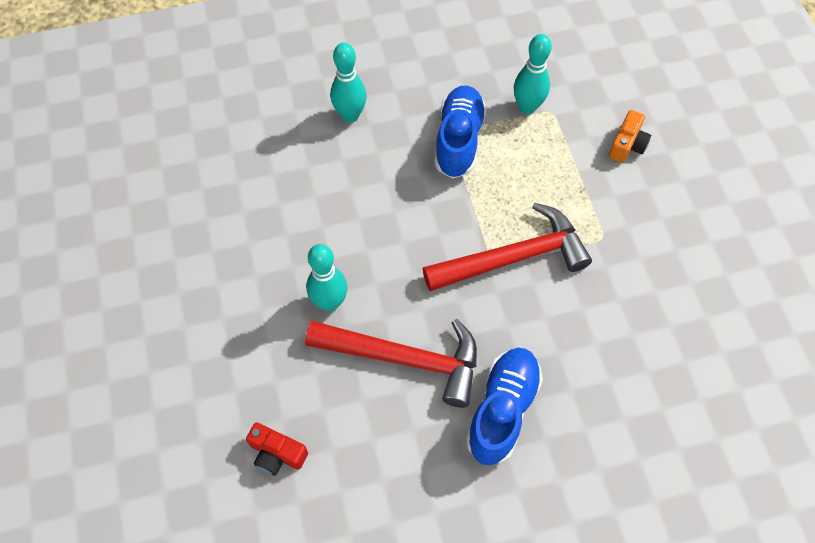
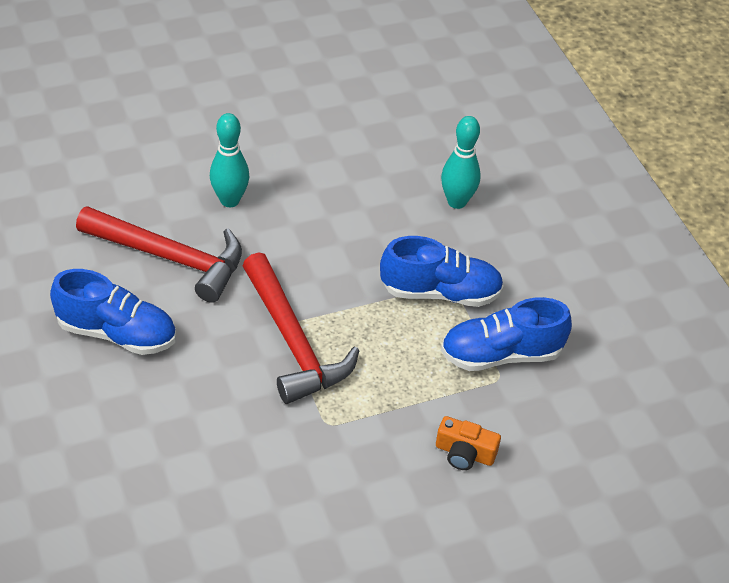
camera: 80 degrees right, 15 degrees down
(277, 453) = (78, 176): red camera -> none
(405, 359) = (171, 258): red hammer -> red hammer turned 75 degrees counterclockwise
(527, 107) = (501, 354): turquoise bowling pin -> blue shoe

